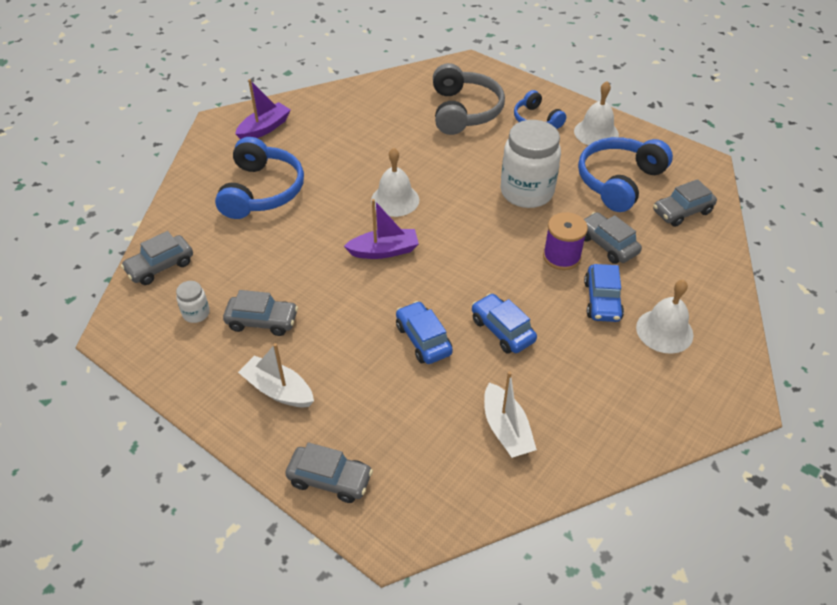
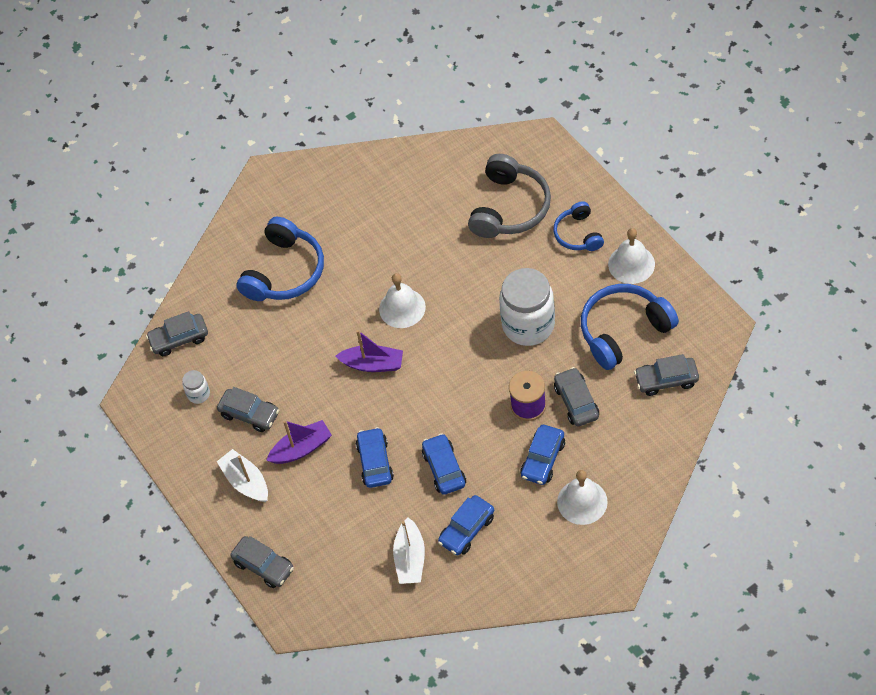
camera: 25 degrees right, 10 degrees up
(264, 128) = (307, 192): purple boat -> purple boat (301, 448)
(556, 385) = (467, 530): none -> blue car

